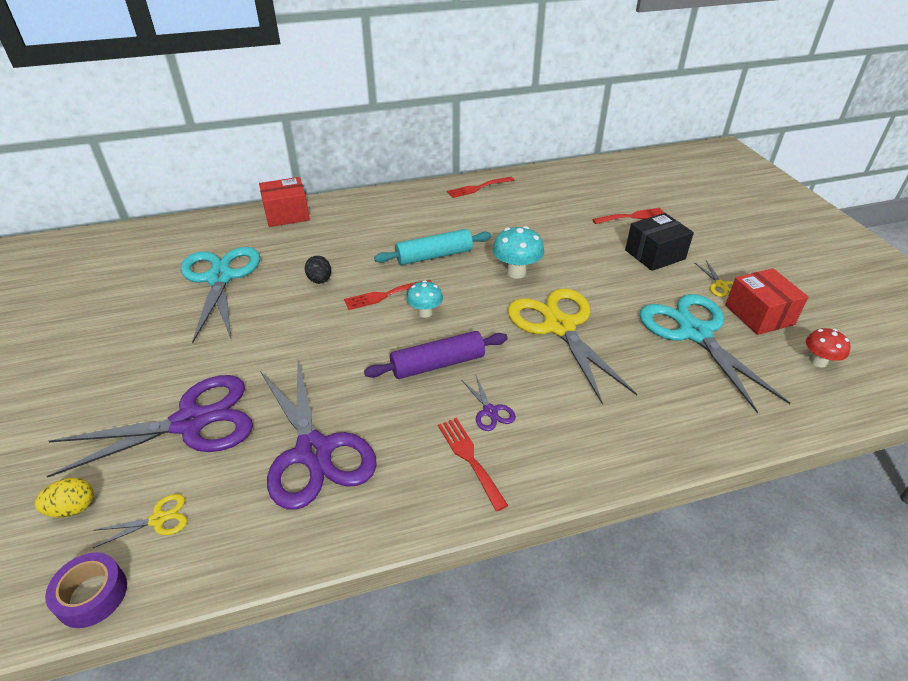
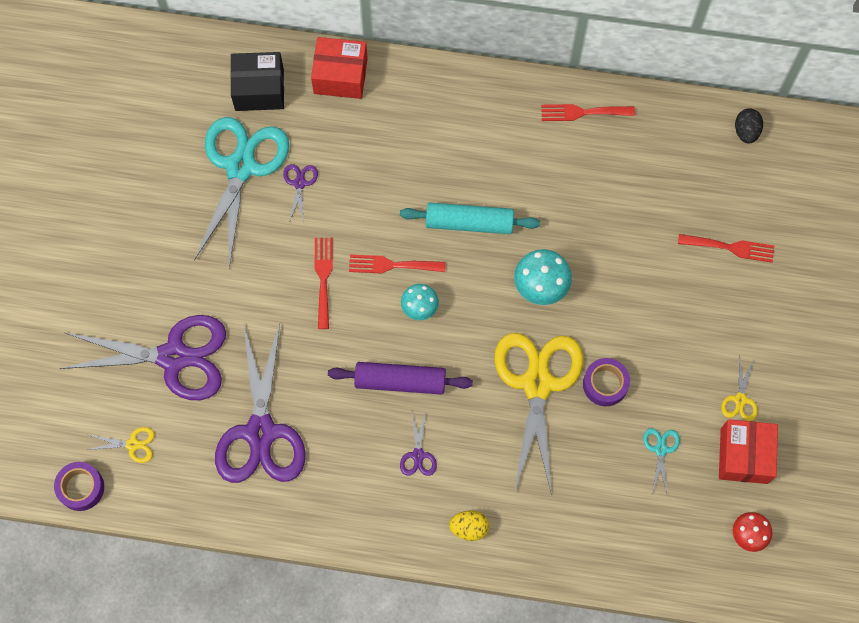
camera: 25 degrees right, 30 degrees up
(73, 508) = (75, 407): yellow egg -> yellow egg (469, 528)
(278, 273) = (299, 183): none -> purple scissors
(320, 280) = (337, 213): black egg -> black egg (746, 131)
(469, 458) = (377, 494): red fork -> red fork (323, 278)
(613, 309) = (605, 384): none -> purple tape
(655, 254) = (707, 323): black box -> black box (259, 89)
(694, 333) = (660, 449): turquoise scissors -> turquoise scissors, size x0.41

